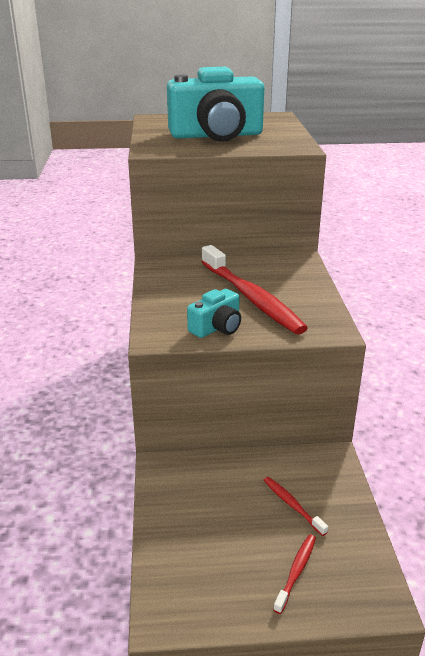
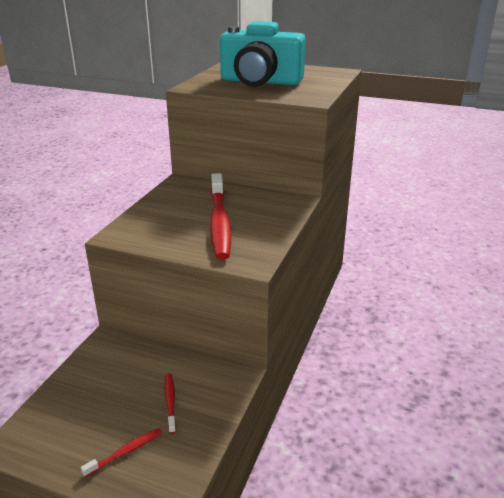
camera: 25 degrees right, 0 degrees up
(217, 327) = (166, 239): turquoise camera -> none

